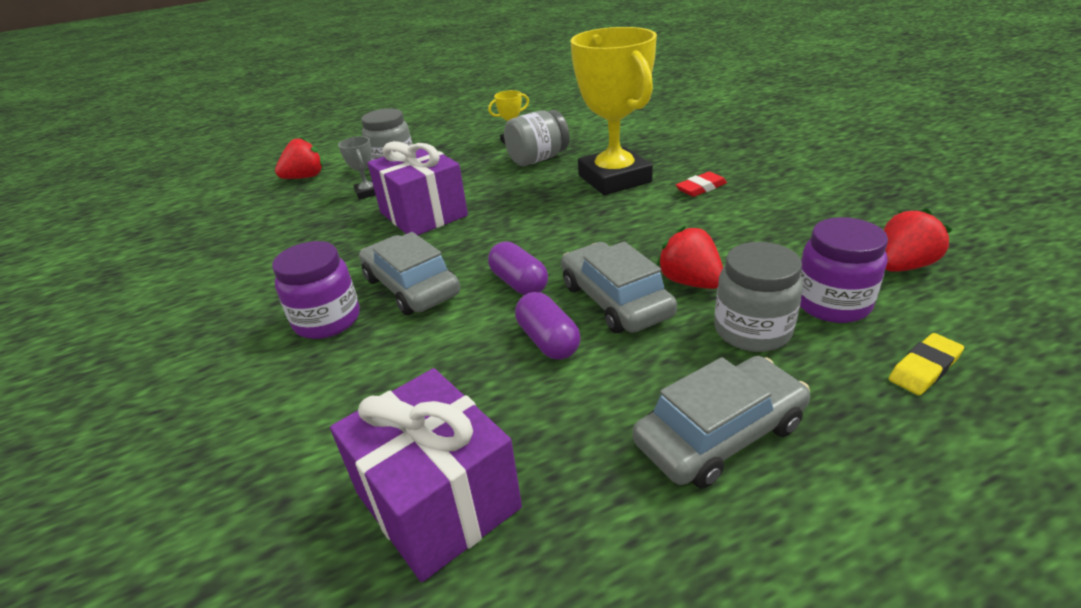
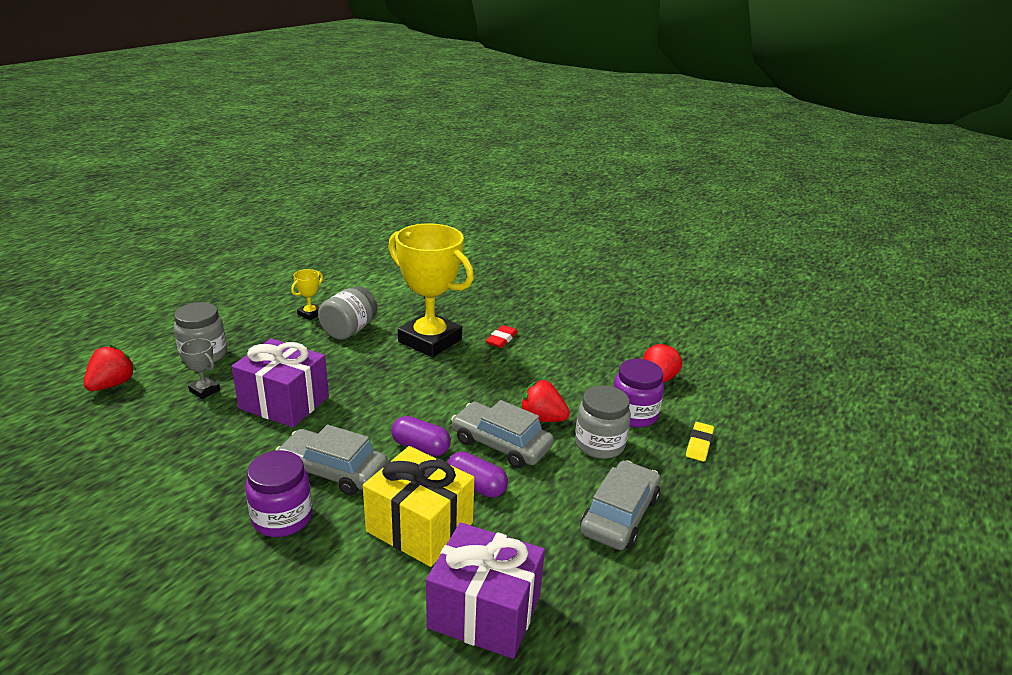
camera: 35 degrees left, 5 degrees down
(448, 369) = (420, 527): none -> yellow gift

